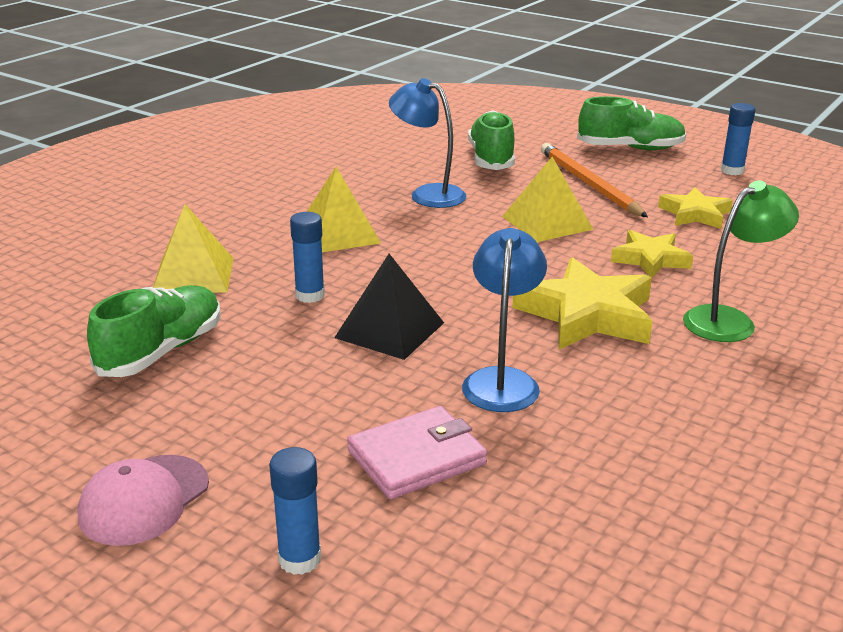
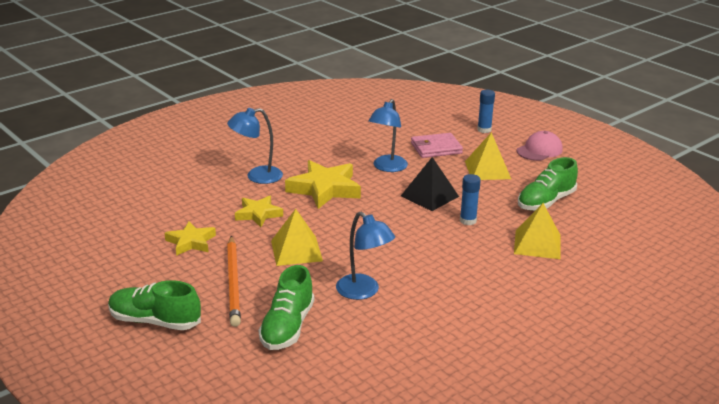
camera: 165 degrees left, 0 degrees up
(338, 234) = (442, 263): yellow pyramid -> yellow pyramid (487, 170)
(729, 320) = (257, 176): green lamp -> blue lamp
(732, 171) = (108, 279): blue glue stick -> none

